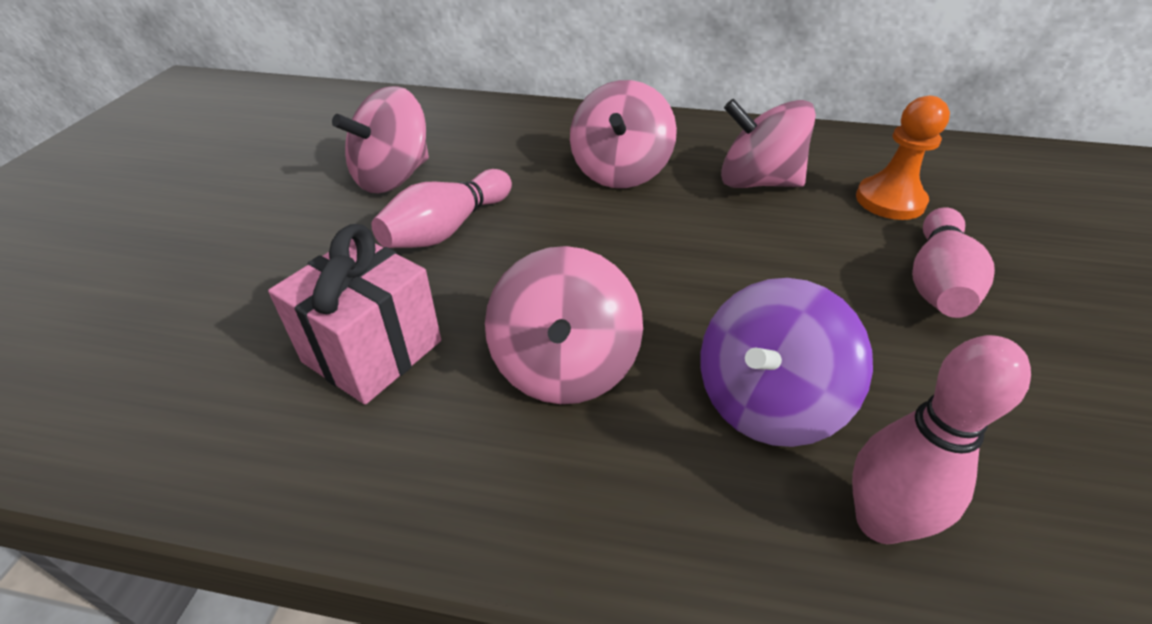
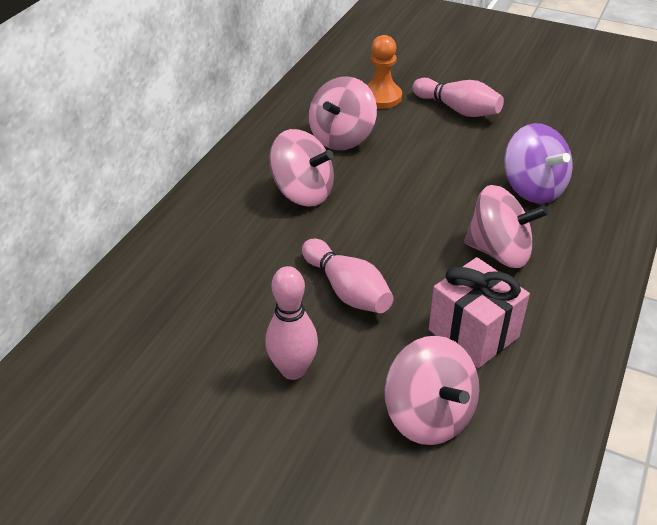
camera: 75 degrees left, 0 degrees up
(393, 177) = (256, 318): pink spinning top -> pink spinning top (429, 415)
(879, 522) = (599, 178): pink bowling pin -> pink bowling pin (293, 370)

